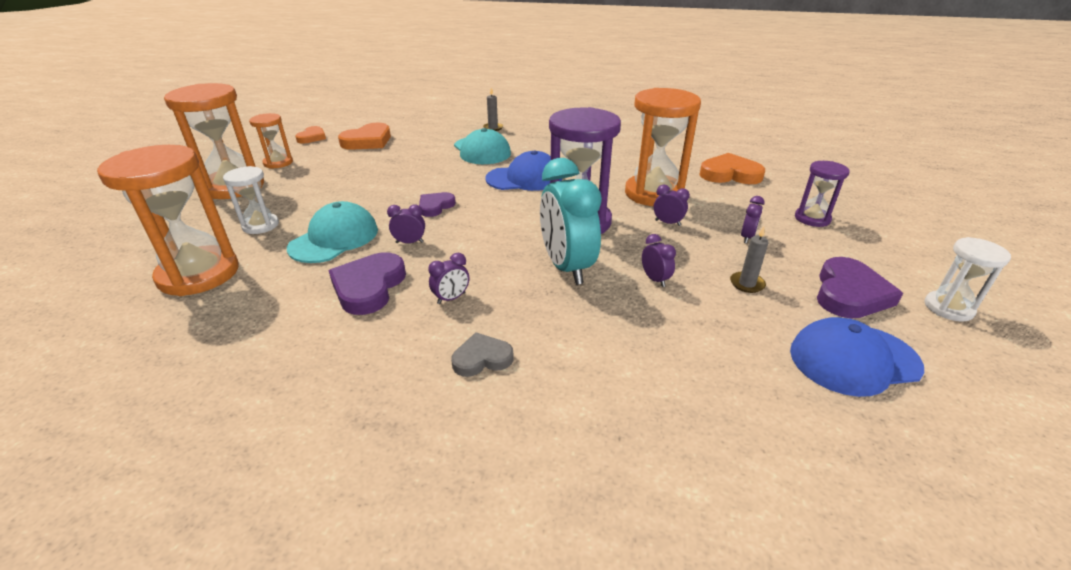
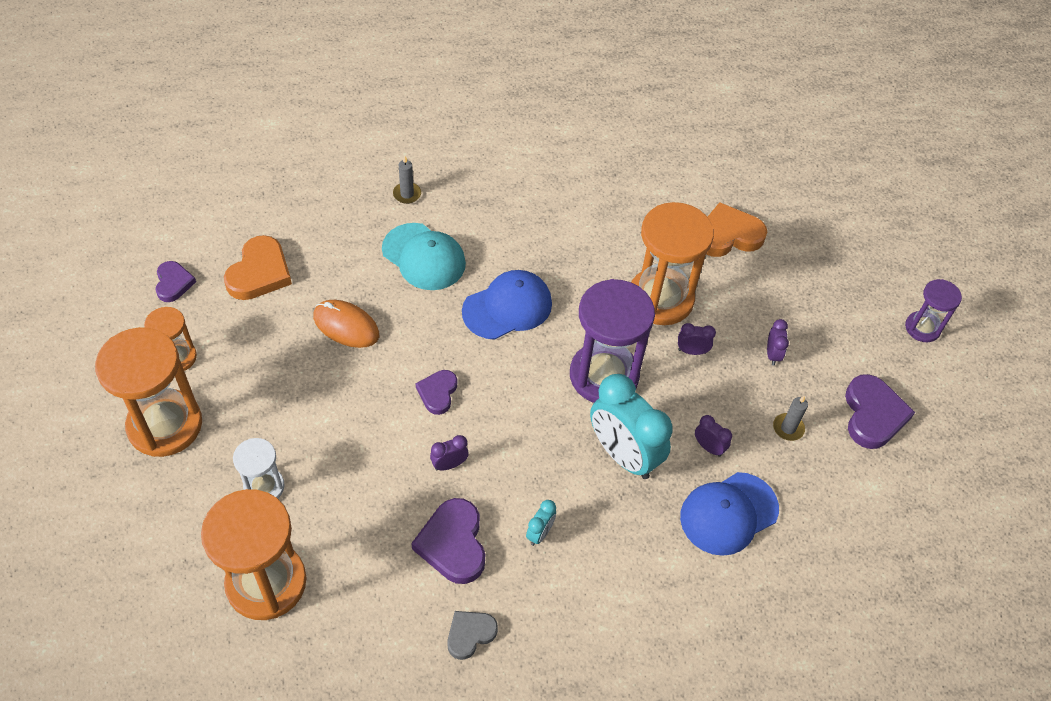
camera: 25 degrees left, 20 degrees up
(312, 137) = (173, 283): orange heart -> purple heart
(334, 238) = (365, 483): turquoise cap -> none
(400, 168) = (346, 326): none -> orange mouse
(451, 298) = (540, 533): purple clock -> turquoise clock
(482, 358) = (606, 596): grey heart -> grey heart (470, 634)
(812, 218) = (825, 302): purple hourglass -> purple hourglass (922, 328)
(853, 359) = (885, 499): blue cap -> blue cap (728, 513)
(948, 308) = (949, 410): white hourglass -> none

